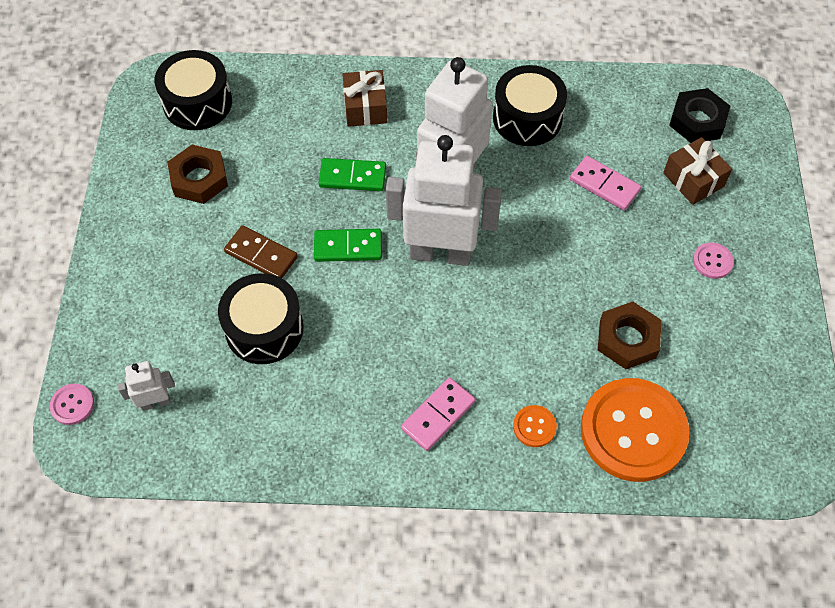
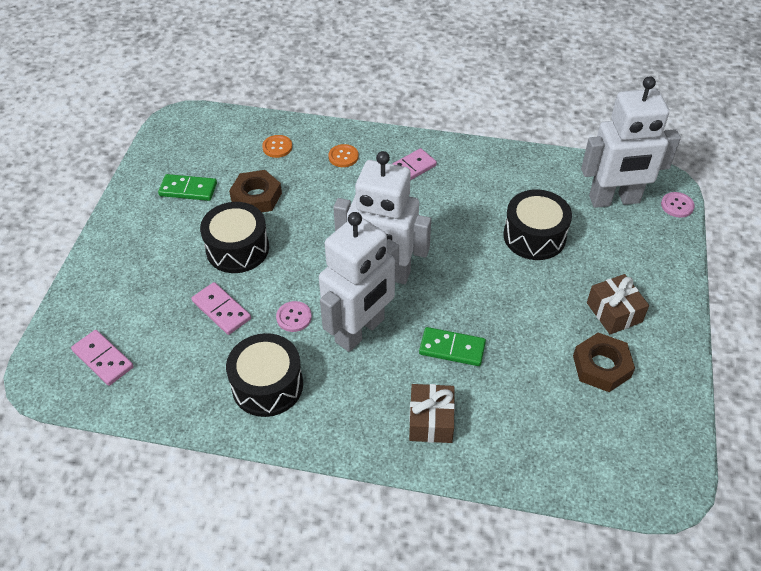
camera: 170 degrees left, 10 degrees down
(155, 402) = (614, 200): white robot -> white robot, size x2.28
(197, 103) = (613, 453): black drum -> black drum (237, 249)
(261, 255) = (538, 290): brown domino -> none
(348, 247) = (462, 287): green domino -> green domino (188, 189)
(633, 431) = (277, 147): orange button -> orange button, size x0.41
(693, 179) = (140, 304): brown gift -> brown gift (614, 312)
(697, 121) = (103, 359): black nut -> pink domino
(712, 261) = (163, 239): pink button -> pink button (294, 317)

